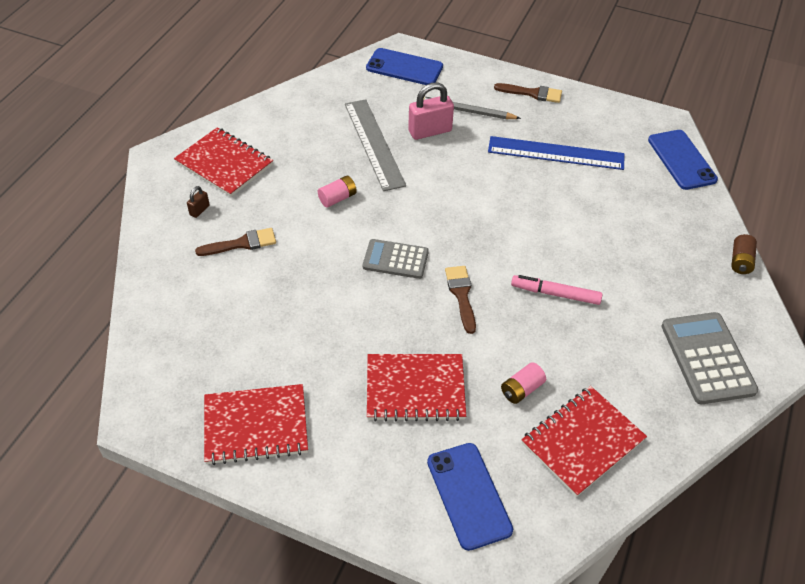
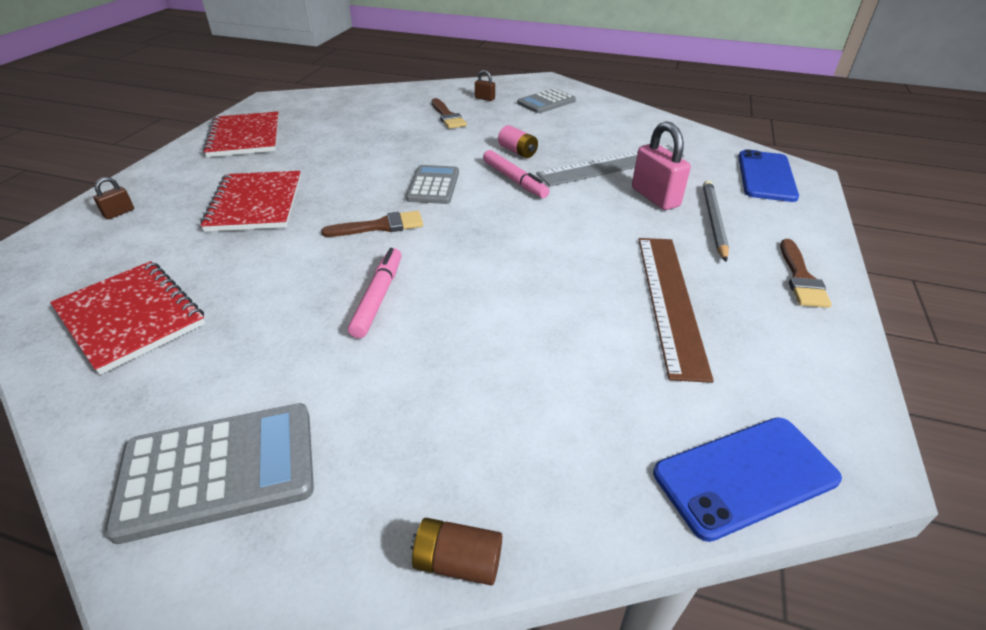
camera: 85 degrees right, 10 degrees down
(224, 164) = (546, 102): red notebook -> grey calculator
(392, 206) = (514, 180): none -> pink marker
(423, 503) = (119, 213): none -> brown padlock
(468, 495) = (110, 237): blue phone -> none
(521, 389) = (229, 270): pink battery -> none
(556, 153) = (669, 301): blue ruler -> brown ruler

